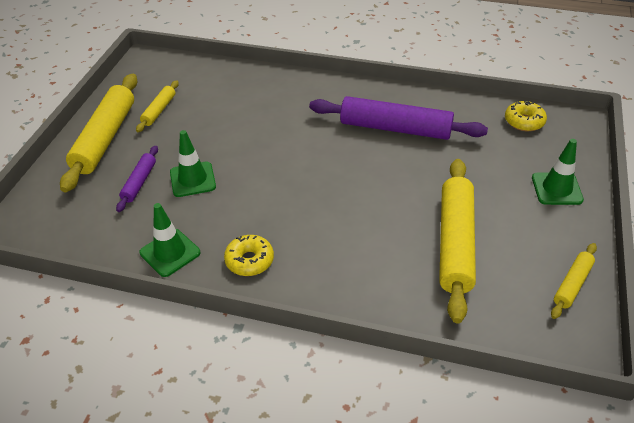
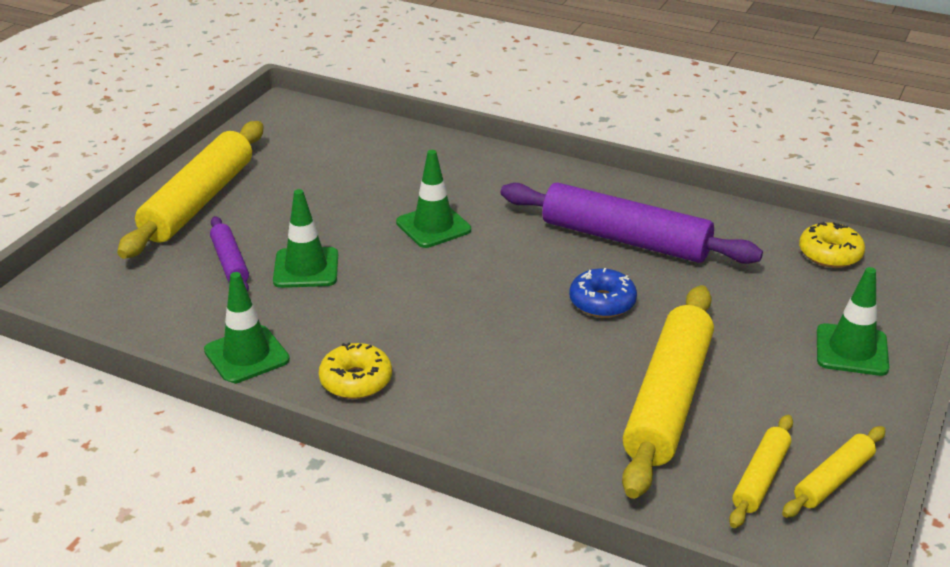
camera: 10 degrees right, 10 degrees down
(139, 182) = (230, 262): purple rolling pin -> purple rolling pin turned 45 degrees counterclockwise
(159, 110) = (284, 175): yellow rolling pin -> yellow rolling pin (760, 478)
(269, 136) = (433, 226): none -> green traffic cone
(393, 177) = (602, 302): none -> blue donut

